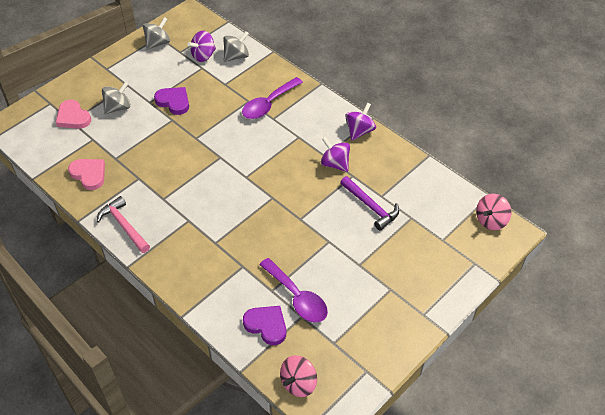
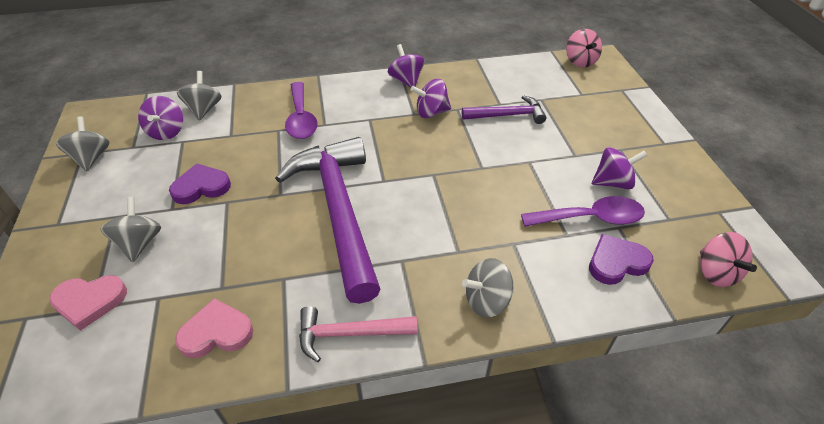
camera: 55 degrees left, 5 degrees down
(187, 273) = (486, 301): none -> grey spinning top
(203, 171) = (339, 211): none -> purple hammer
(346, 297) = (612, 182): none -> purple spinning top

